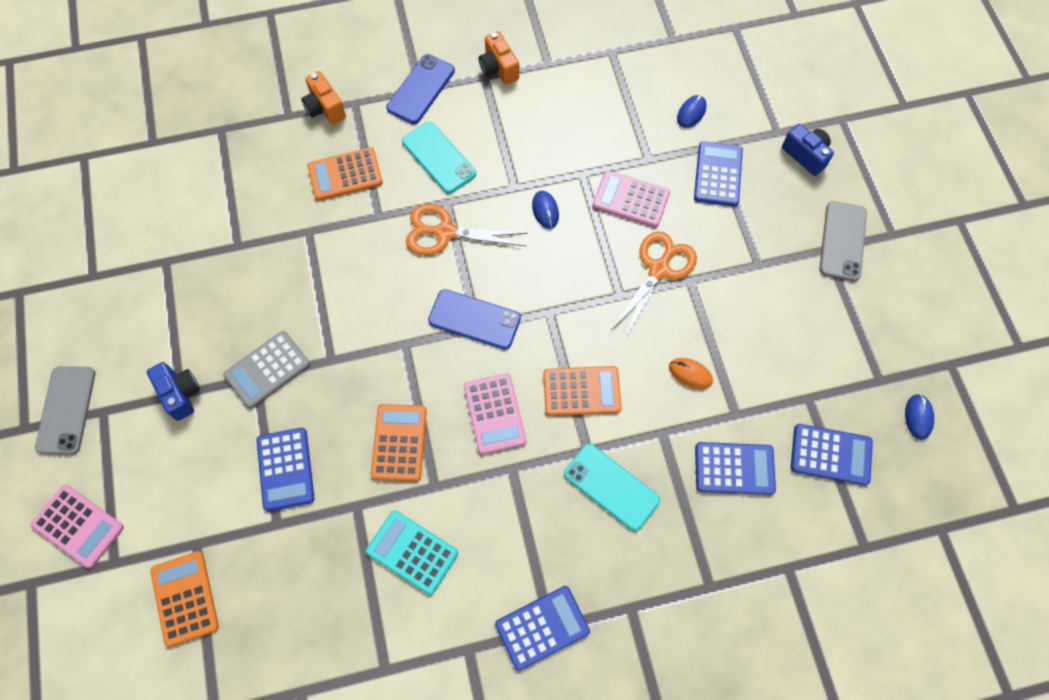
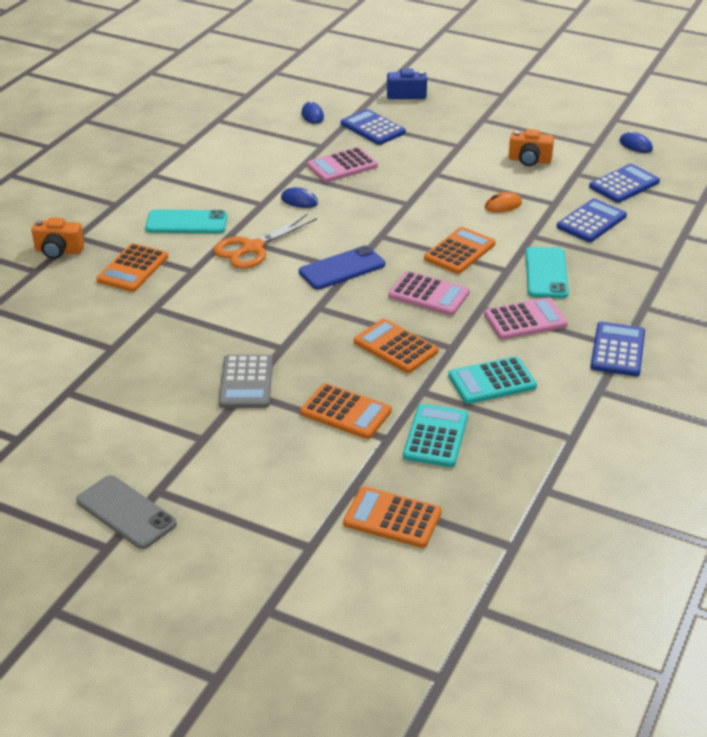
camera: 50 degrees left, 30 degrees down
(78, 526) = (248, 554): pink calculator -> pink calculator (525, 320)
(180, 394) = (203, 438): blue camera -> none
(285, 469) = (346, 412): blue calculator -> orange calculator
(306, 559) = (436, 436): none -> turquoise calculator
(421, 89) = (116, 203): blue phone -> none
(498, 68) = (155, 166): orange camera -> orange camera (529, 160)
(611, 486) = (546, 273): turquoise phone -> turquoise phone turned 75 degrees counterclockwise
(659, 269) = (410, 180): orange scissors -> none
(842, 241) = (484, 112): grey phone -> none

